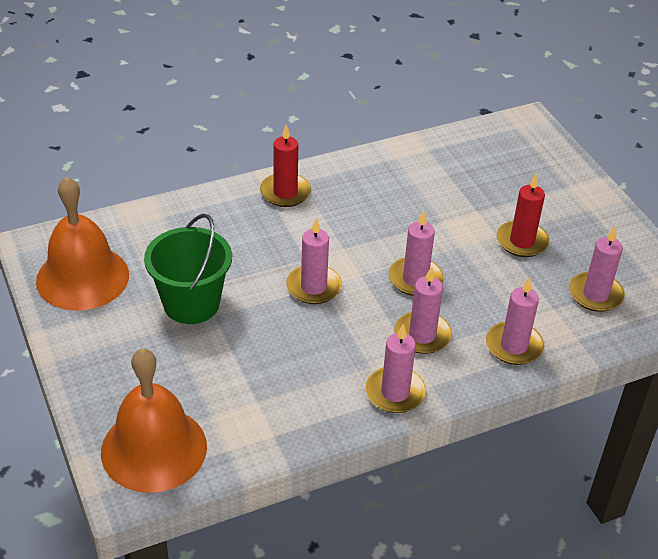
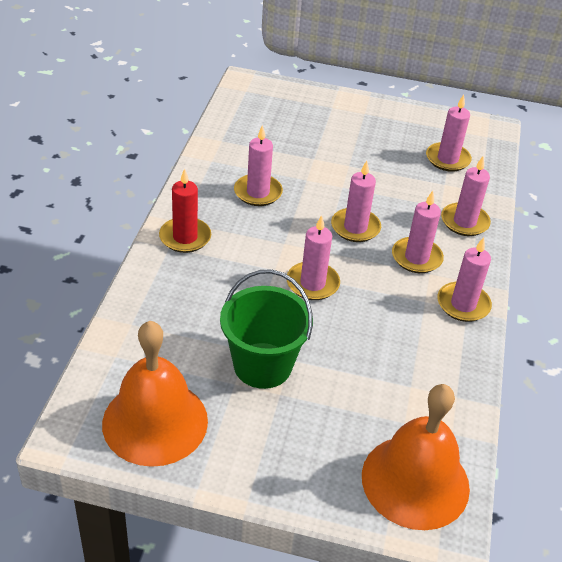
camera: 55 degrees left, 0 degrees up
(388, 202) = (258, 192): none -> pink candle
(522, 241) = (366, 158): red candle -> none

